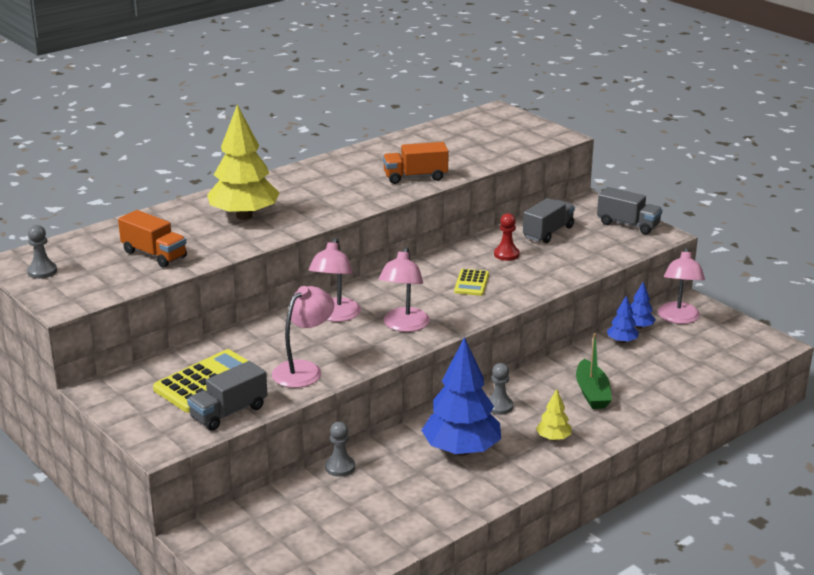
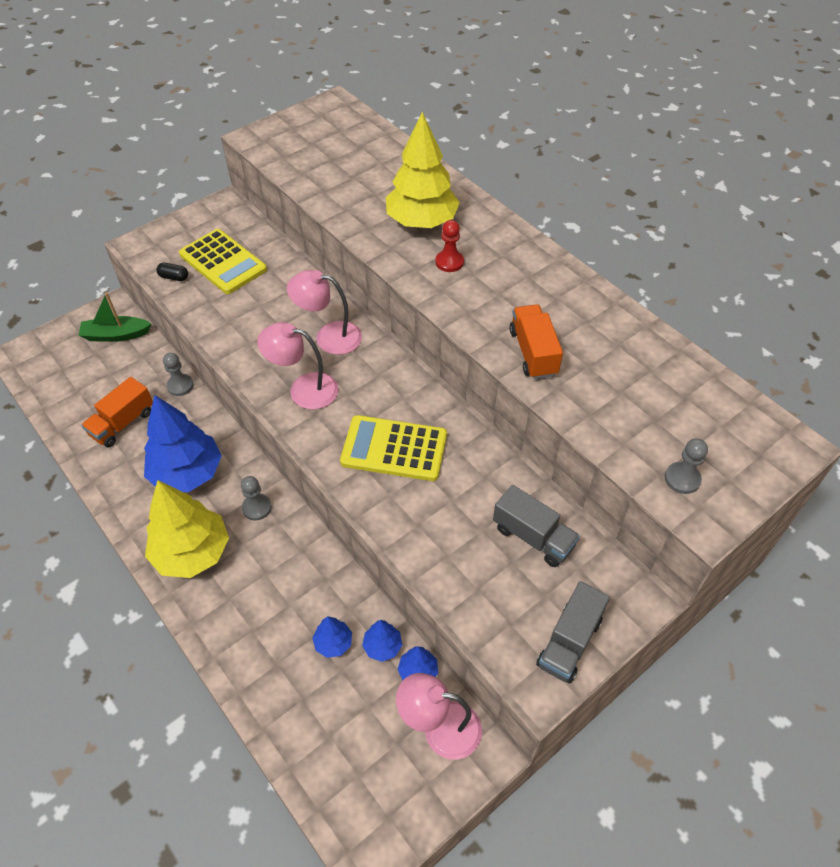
camera: 90 degrees right, 25 degrees up
(42, 271) = (314, 120): grey pawn -> grey pawn (682, 479)
(154, 255) = (340, 174): orange truck -> orange truck (123, 423)
(229, 412) = (174, 277): grey truck -> black capsule
(304, 369) = (232, 319): pink lamp -> none
(471, 283) = (394, 449): yellow calculator -> yellow calculator, size x1.83
(506, 254) = (467, 486): red pawn -> red pawn (449, 262)
(553, 438) = (192, 553): yellow tree -> yellow tree, size x2.19
(592, 393) = (271, 599): green boat -> green boat (116, 335)
(624, 362) = (333, 643): none -> blue tree

